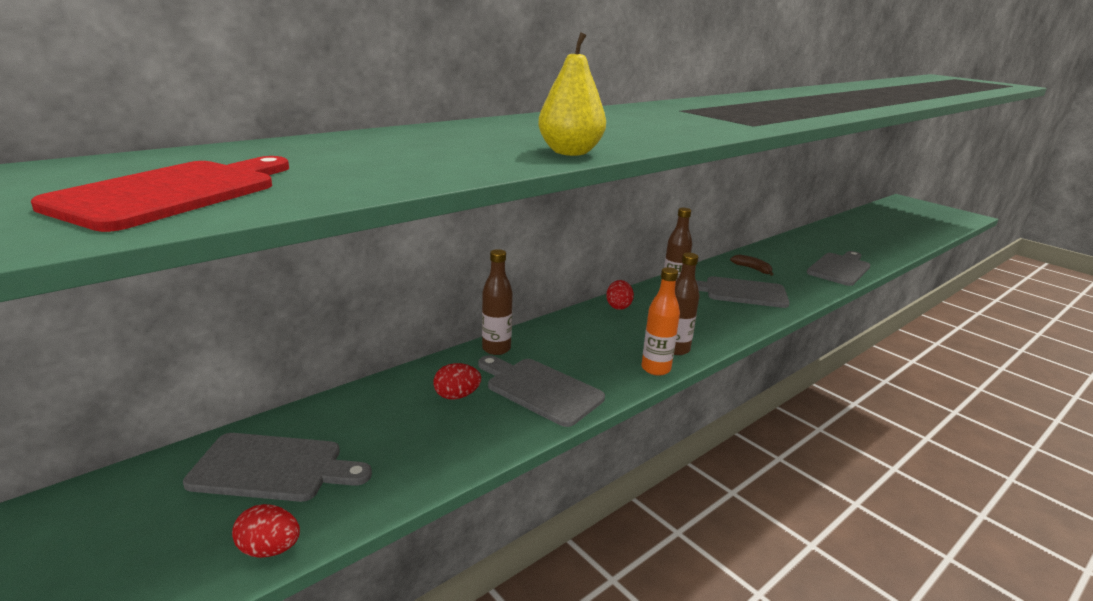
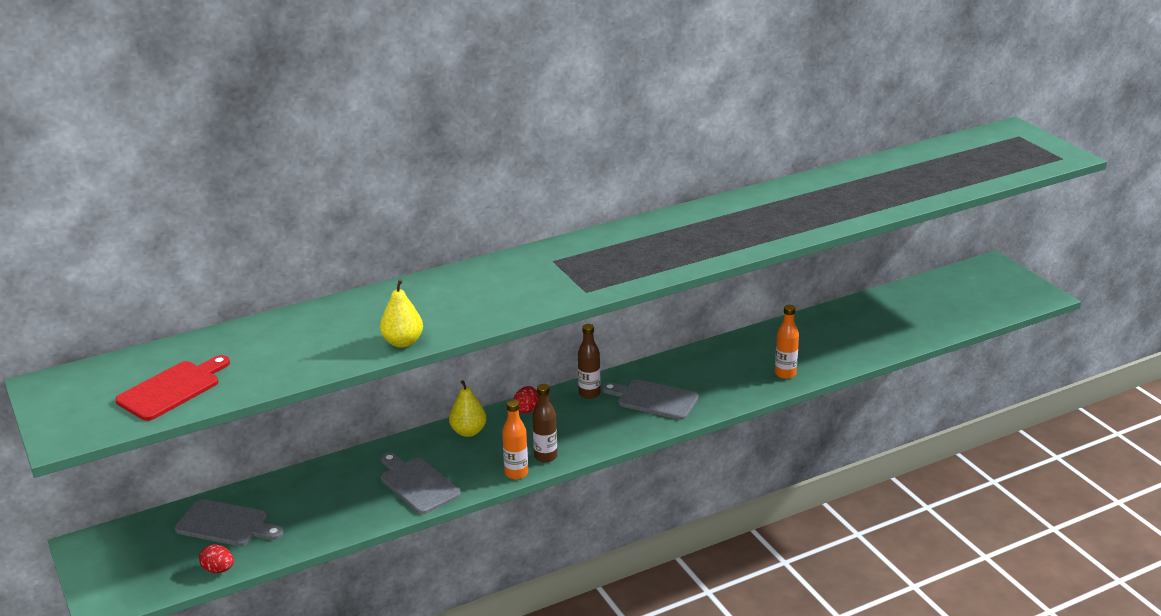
camera: 15 degrees right, 5 degrees up
(457, 396) = (355, 484): red egg -> none
(496, 349) = (401, 446): brown bottle -> none
(568, 330) = (468, 431): none -> yellow pear
(752, 269) = (691, 370): brown banana -> none
(839, 268) = (785, 374): grey cutting board -> orange bottle

